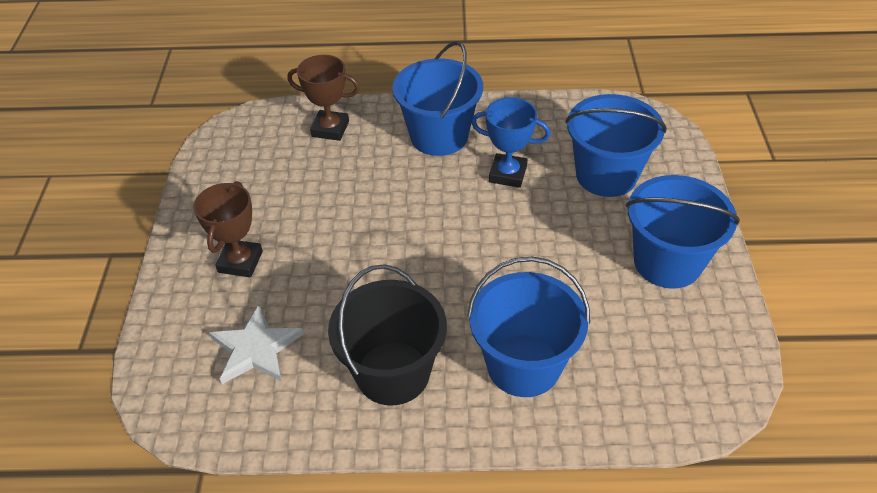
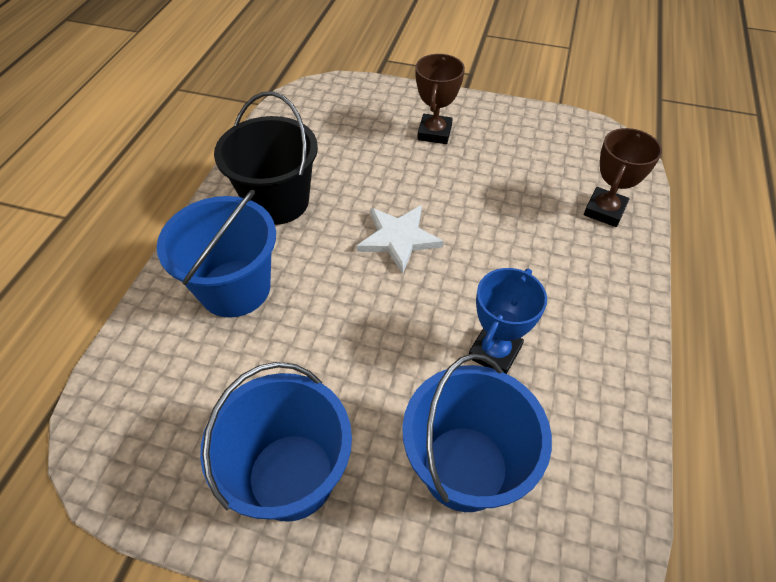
camera: 105 degrees right, 5 degrees up
(240, 262) = (434, 133): brown trophy -> brown trophy turned 75 degrees clockwise
(255, 348) = (342, 133): white star -> white star (398, 238)
(439, 136) = (578, 301): blue bucket -> none

